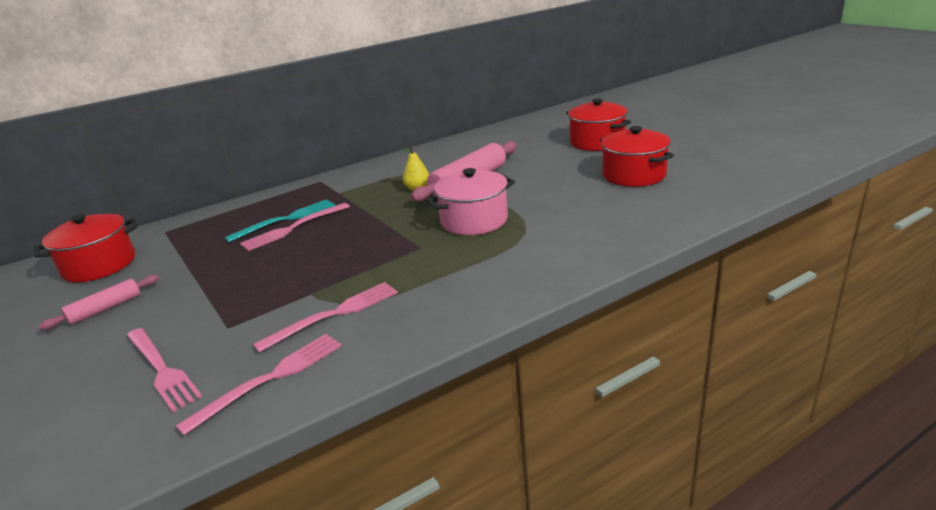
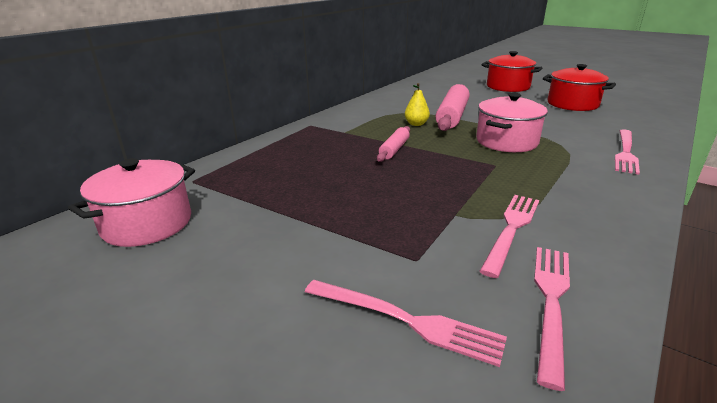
camera: 25 degrees left, 0 degrees up
(100, 265) = (147, 224): red pot -> pink pot
(105, 308) = (224, 268): pink rolling pin -> pink rolling pin (394, 149)
(286, 219) = (324, 157): turquoise fork -> none
(293, 228) = (343, 163): pink fork -> pink fork (625, 152)

